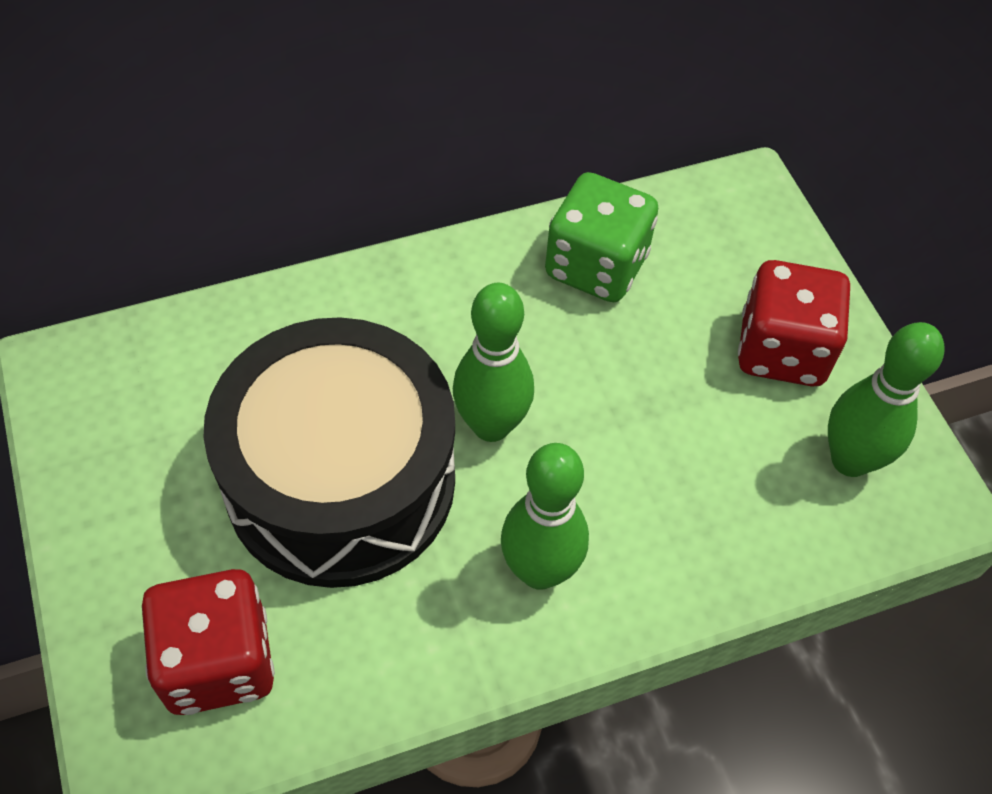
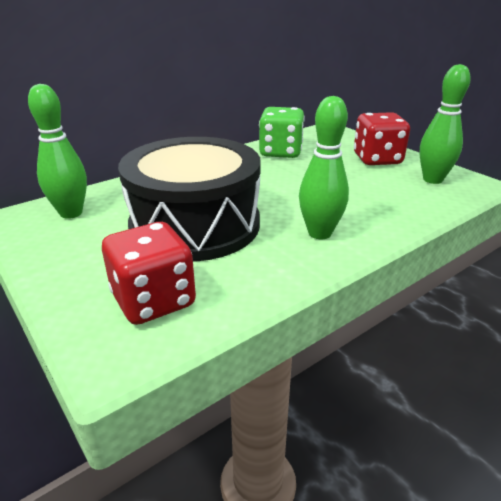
camera: 15 degrees left, 25 degrees down
(491, 425) = (263, 196): green bowling pin -> green bowling pin (71, 213)

